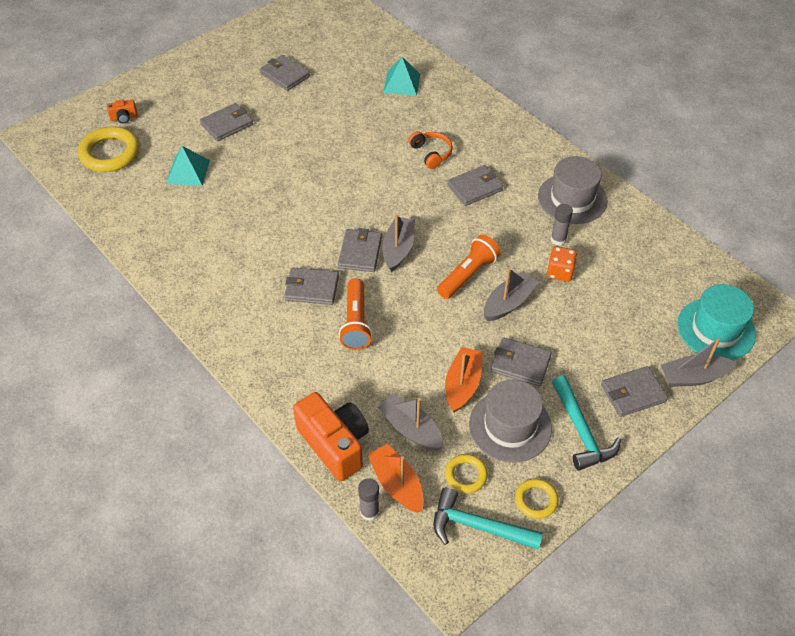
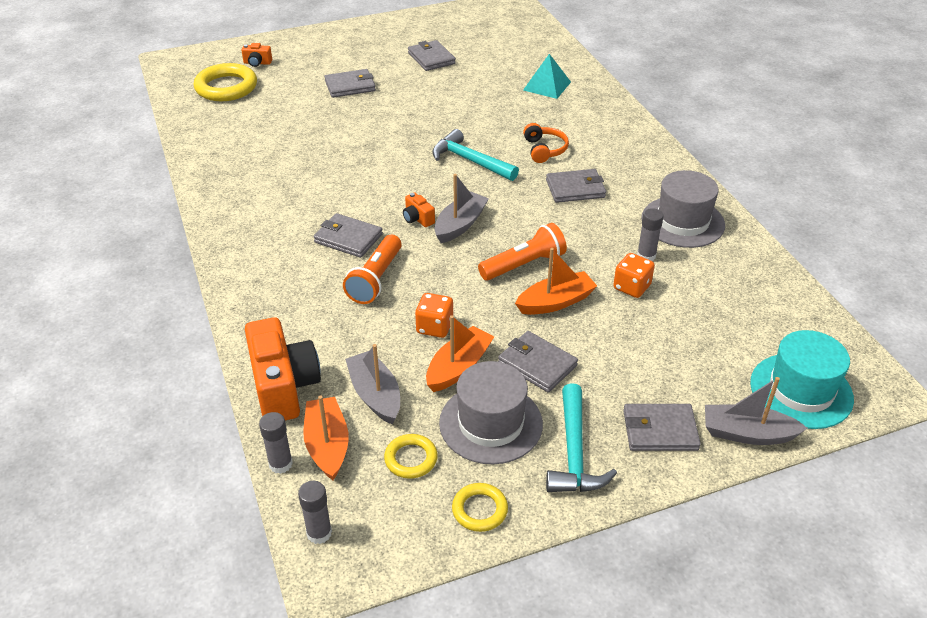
camera: 20 degrees right, 10 degrees down
(188, 172) = (288, 116): turquoise pyramid -> none
(360, 252) = (418, 219): grey wallet -> orange camera
(426, 353) = (434, 327): none -> orange dice
(429, 558) = (319, 533): none -> grey glue stick
(478, 526) = (394, 517): turquoise hammer -> turquoise hammer (470, 161)
(508, 303) = (555, 302): grey boat -> orange boat

